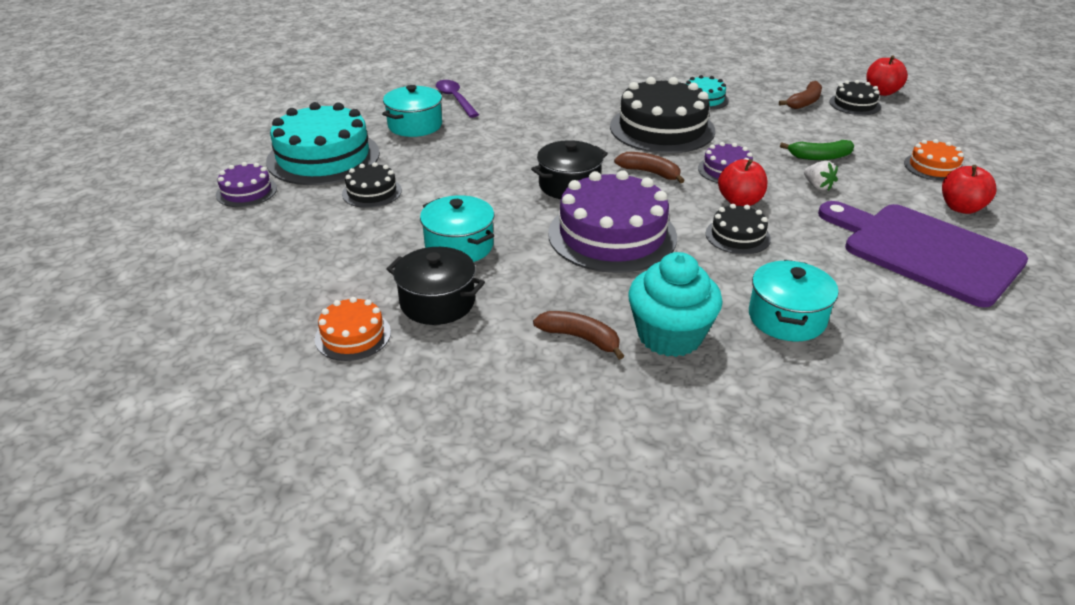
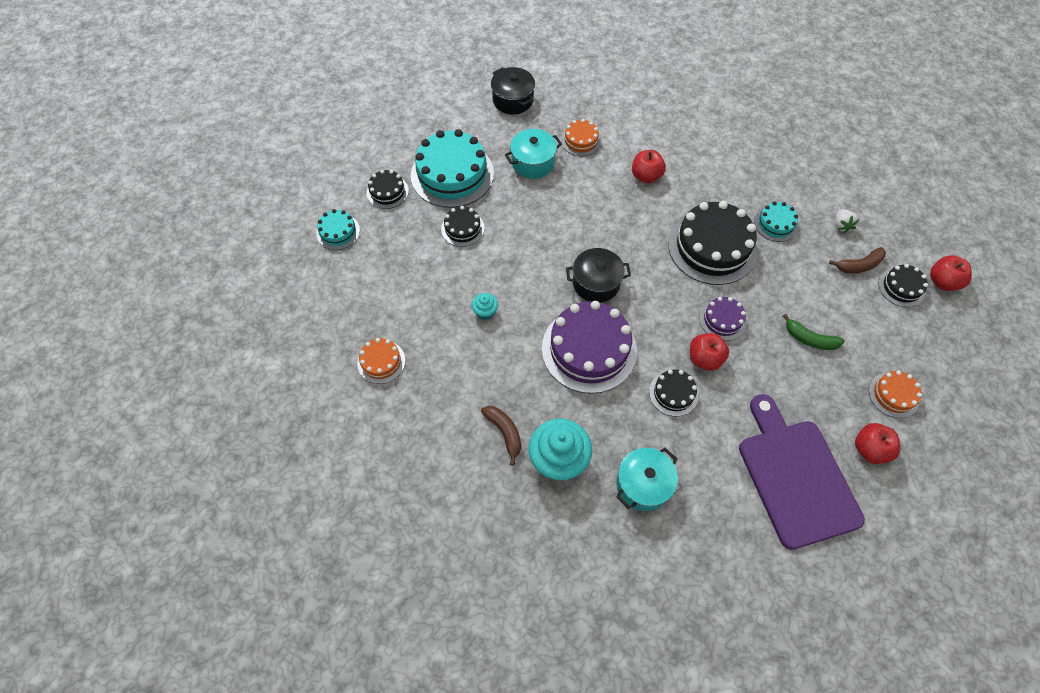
camera: 30 degrees right, 25 degrees up
(198, 242) = (338, 232): none -> turquoise cake
(246, 191) = (387, 192): purple cake -> black cake
(437, 302) = (442, 358): black pot -> black pot (513, 100)
(455, 99) = (581, 141): purple spoon -> orange cake
(459, 246) = (485, 312): turquoise pot -> turquoise cupcake
(547, 103) = (646, 176): none -> red apple
(650, 173) = (663, 296): brown banana -> none
(817, 186) = (777, 371): white strawberry -> white strawberry (841, 225)

